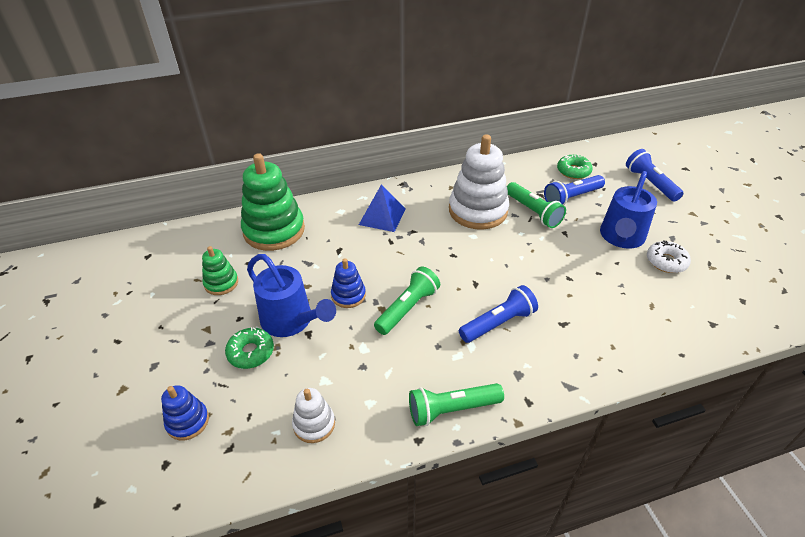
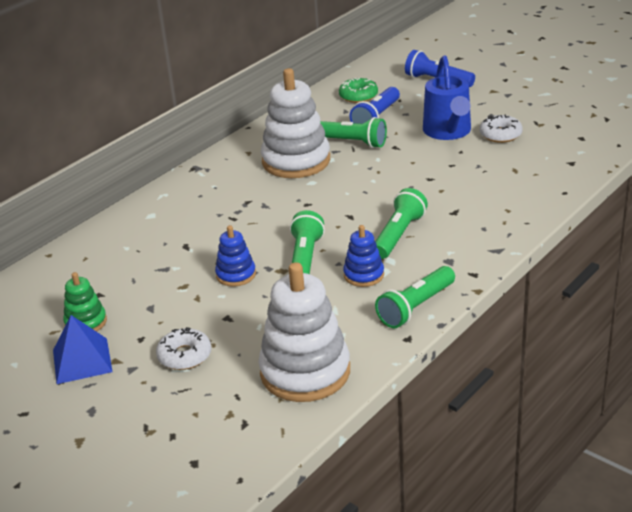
camera: 30 degrees left, 10 degrees down
(187, 421) = (180, 427): blue stacking toy -> blue stacking toy (363, 275)
(251, 352) = (184, 356): green donut -> white donut
(274, 230) = (93, 259): green stacking toy -> none
(292, 321) = (200, 317): blue watering can -> none
(314, 424) = (305, 372): white stacking toy -> white stacking toy, size x2.00
(382, 216) = (202, 202): blue pyramid -> blue pyramid (82, 361)
(498, 323) = (398, 235): blue flashlight -> green flashlight

